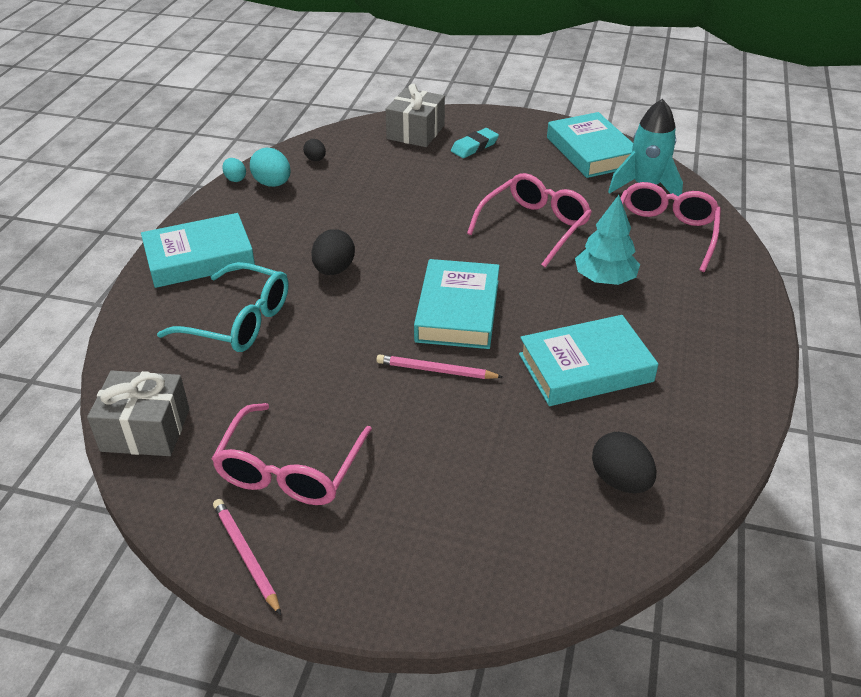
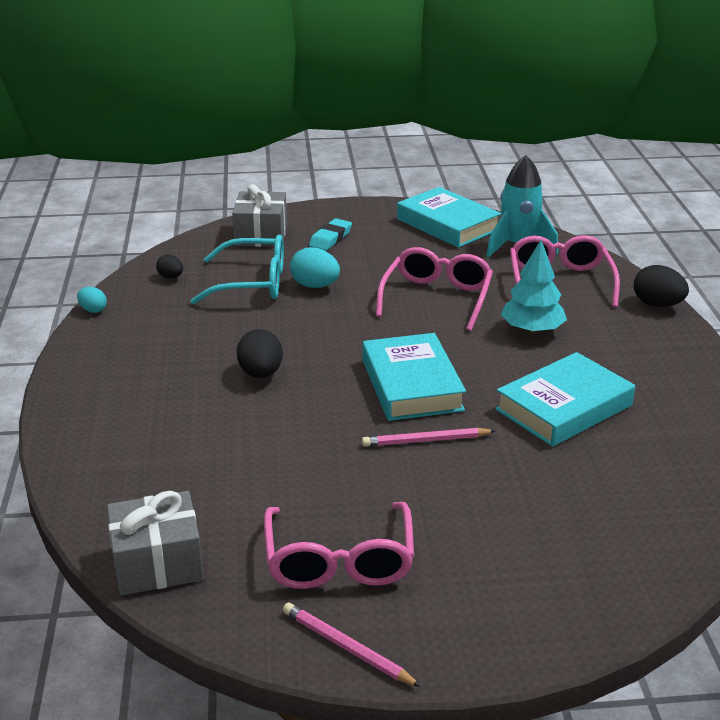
camera: 20 degrees left, 10 degrees down
(199, 258) = (104, 391): turquoise book -> none
(239, 321) = (190, 441): turquoise glasses -> turquoise glasses (252, 283)
(272, 184) = (139, 307): turquoise egg -> turquoise egg (315, 286)
(620, 480) = (655, 492): black egg -> black egg (657, 304)

